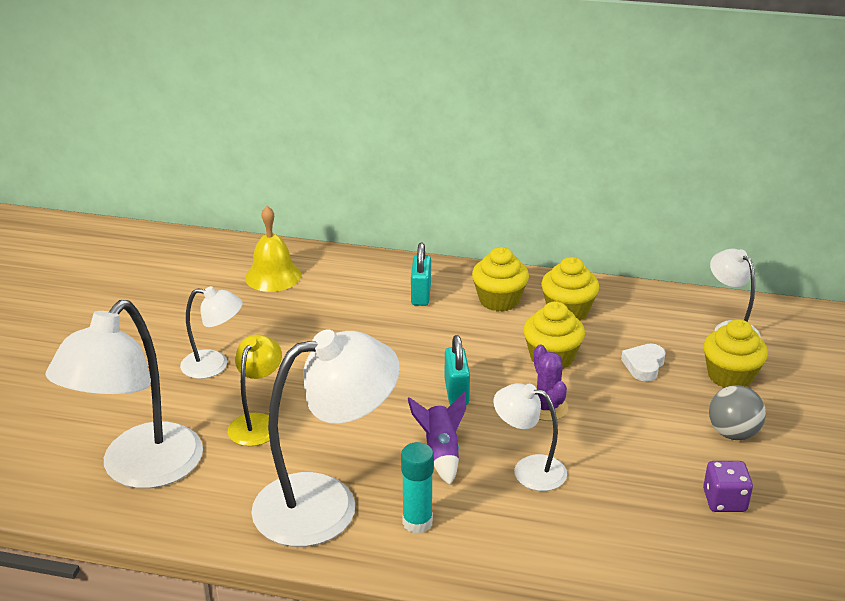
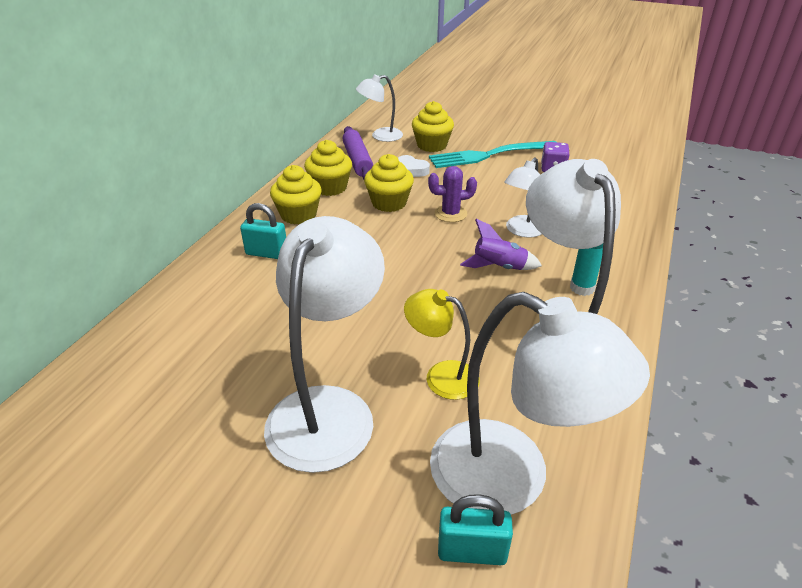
camera: 80 degrees left, 5 degrees up
(214, 365) = (328, 409): white lamp -> white lamp, size x1.89
(273, 276) = (166, 351): yellow bell -> none
(456, 392) = (421, 251): turquoise padlock -> turquoise padlock (472, 551)
(646, 321) = (358, 161): none -> purple rolling pin
(733, 433) = (489, 155): grey ball -> turquoise fork

